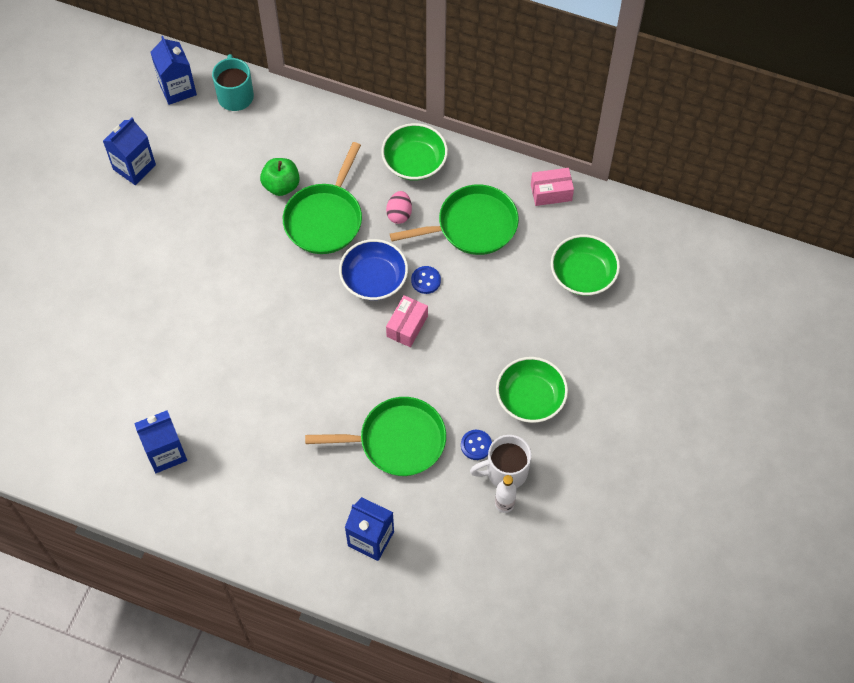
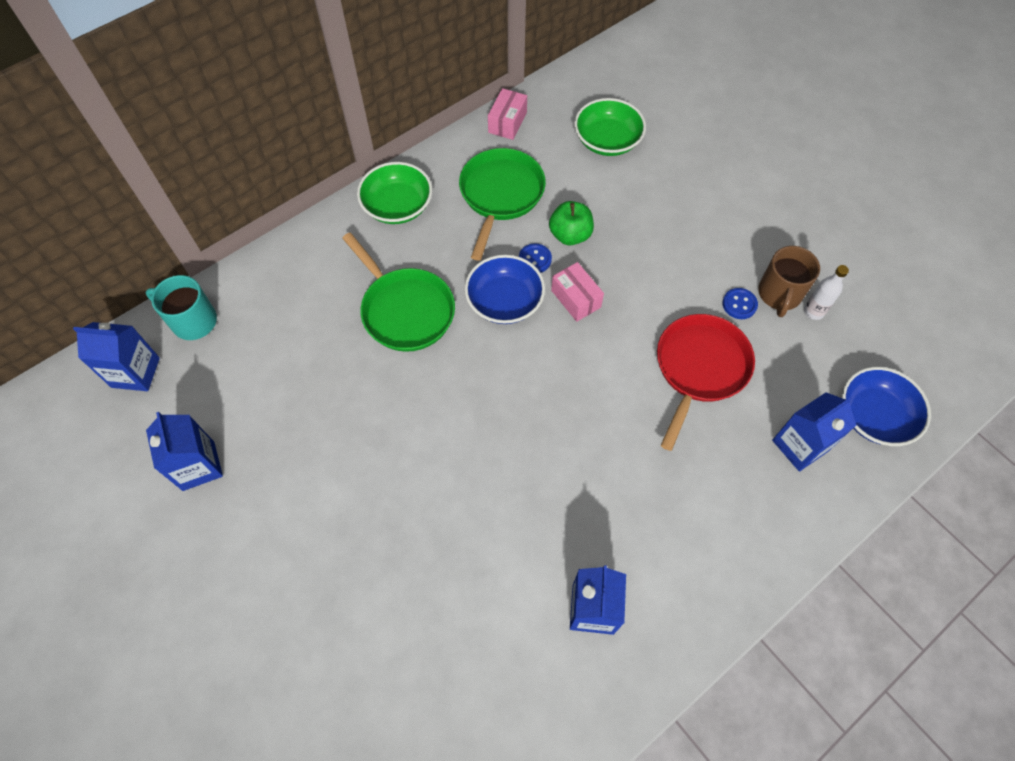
camera: 60 degrees left, 0 degrees up
(281, 185) = (336, 330): green apple -> green apple (570, 235)
(397, 441) = (699, 368): green pan -> red pan
(399, 214) = (446, 245): pink egg -> none
(430, 584) = (874, 416): none -> blue bowl
(505, 471) = (779, 294): white mug -> brown mug
(530, 398) = (712, 238): green bowl -> none

